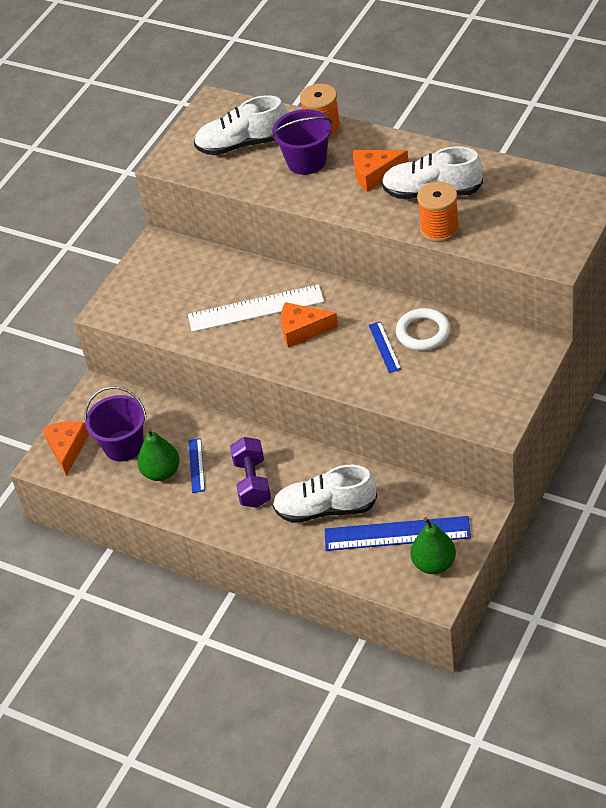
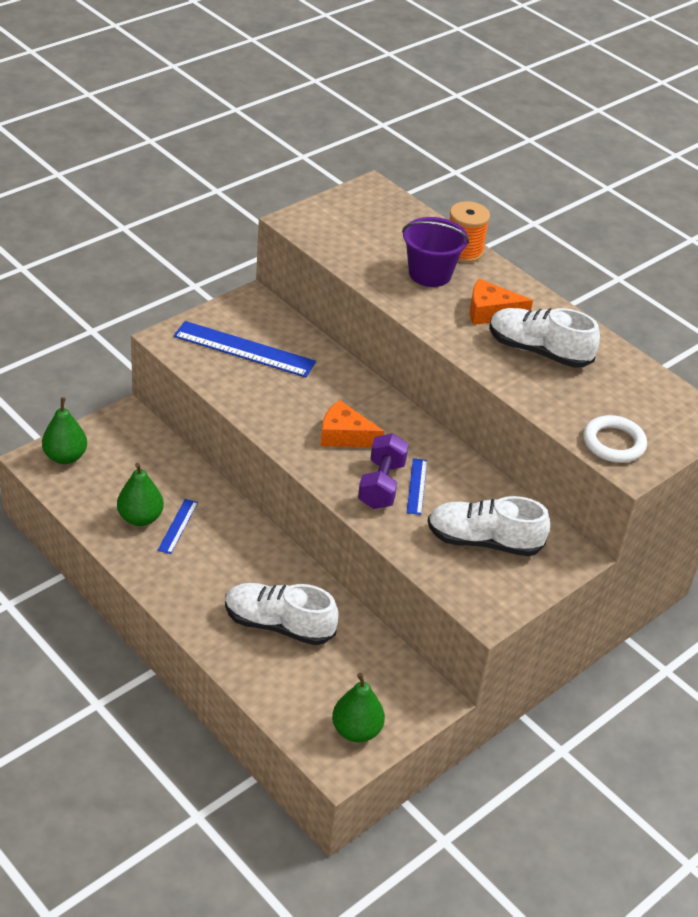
camera: 10 degrees right, 5 degrees down
(67, 449) = (65, 457): orange cheese -> green pear
(123, 446) = (120, 477): purple bucket -> none
(242, 144) = (377, 234): white shoe -> white shoe (484, 541)
(253, 483) = (222, 567): purple dumbbell -> purple dumbbell (381, 485)
(255, 308) = (311, 396): white ruler -> none
(397, 534) = (336, 682): blue ruler -> blue ruler (244, 349)
(423, 332) = (464, 489): white ring -> white ring (613, 443)
(439, 229) = (525, 388): orange spool -> none

